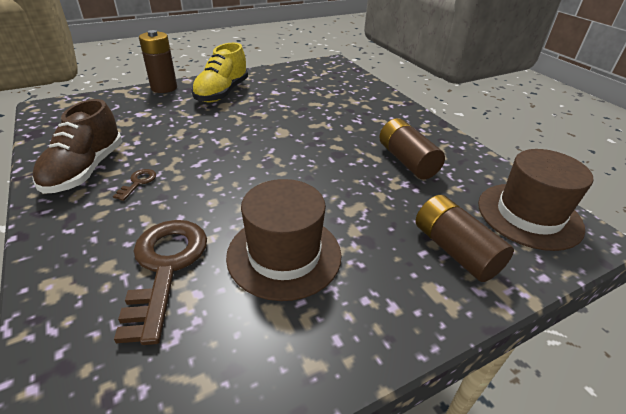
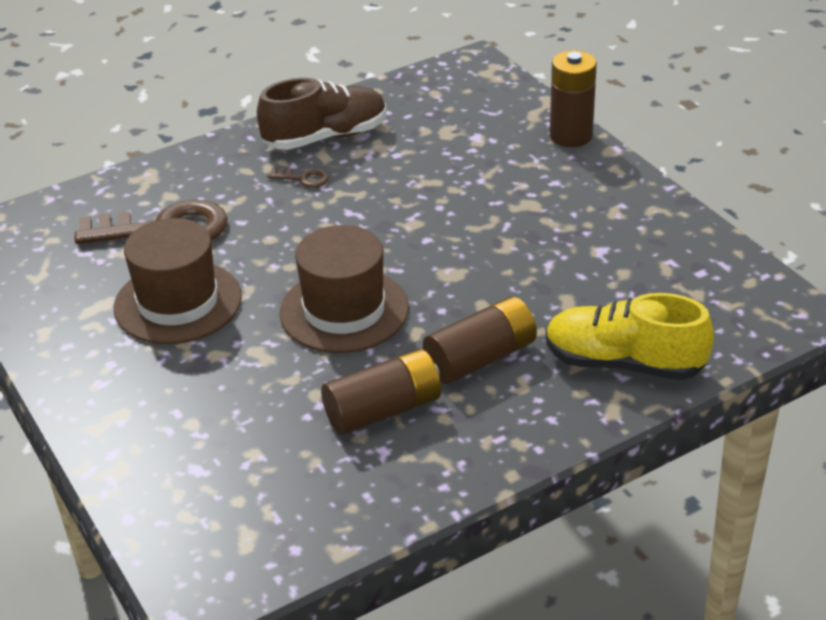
camera: 90 degrees right, 0 degrees up
(85, 170) = (326, 137): brown shoe -> brown shoe turned 150 degrees clockwise
(222, 93) = (572, 194): yellow shoe -> yellow shoe (624, 363)
(455, 250) = (178, 441): brown battery -> brown battery (481, 358)
(529, 215) = (248, 533): brown hat -> brown hat (344, 310)

